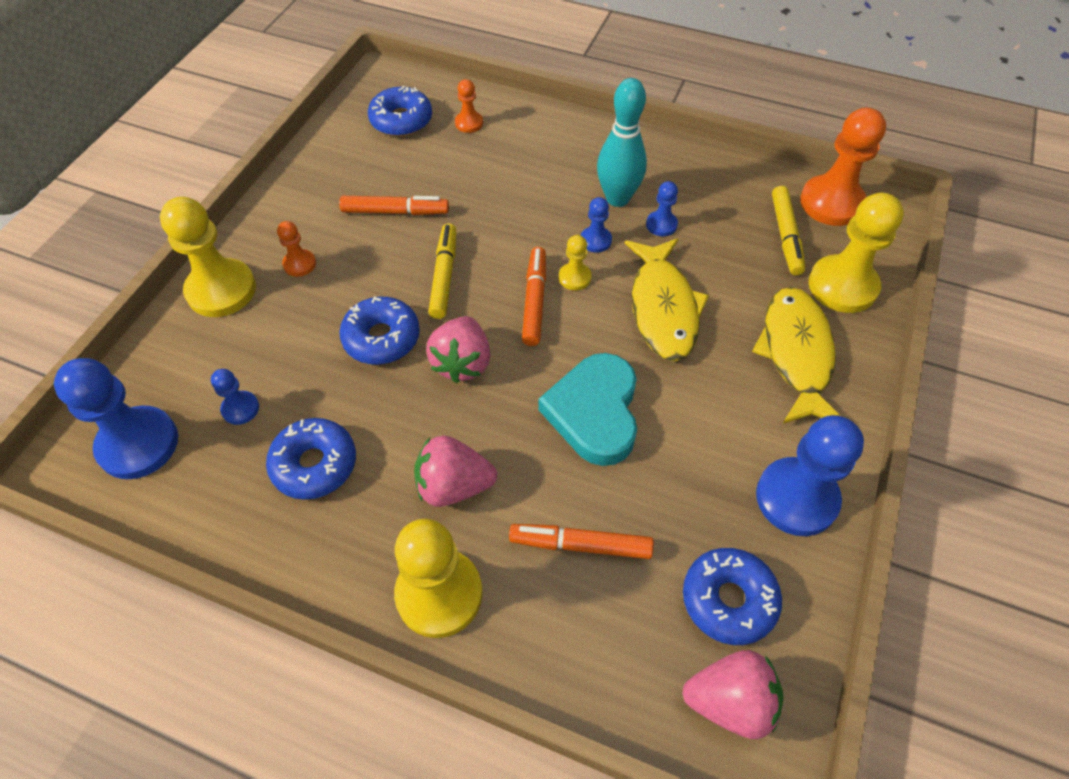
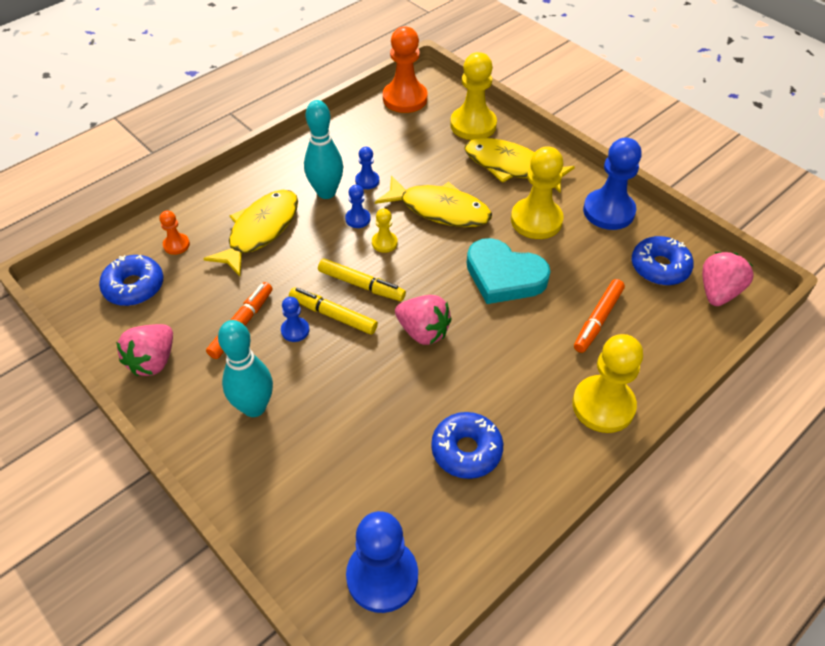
camera: 65 degrees left, 5 degrees down
(221, 290) = (245, 474): yellow pawn -> yellow pawn (536, 220)
(240, 409) = (386, 489): blue pawn -> blue pawn (295, 330)
(299, 264) = (254, 407): orange pawn -> turquoise bowling pin
(381, 338) = (370, 373): blue donut -> none
(454, 486) = (524, 371): pink strawberry -> pink strawberry (153, 361)
(526, 172) = (260, 231): none -> yellow fish
(534, 301) = (392, 272): orange marker -> none
(786, 235) = (417, 129): yellow marker -> yellow marker (361, 285)

